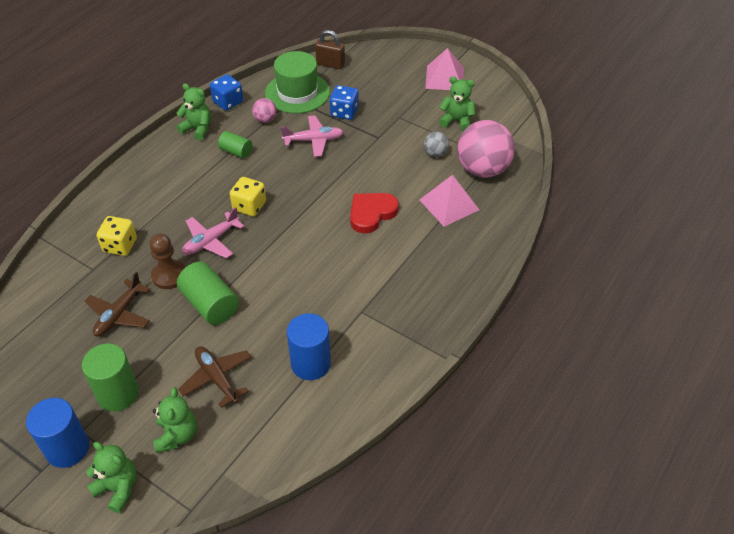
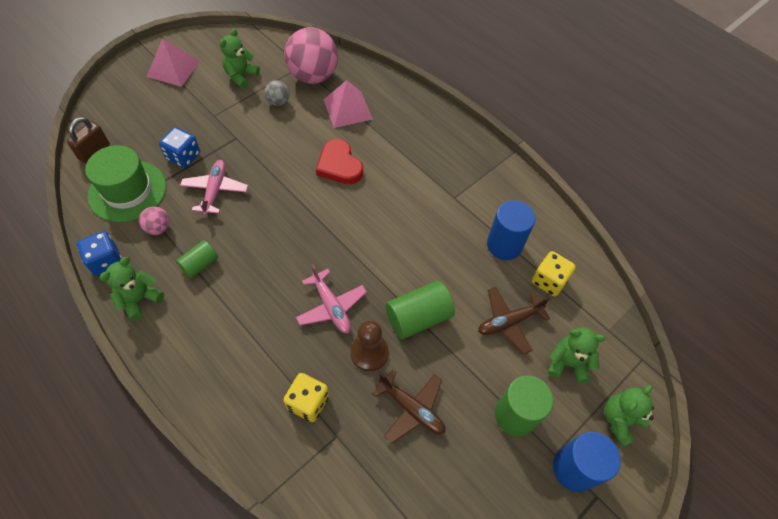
camera: 80 degrees left, 10 degrees up
(249, 206) = (292, 264): yellow dice -> yellow dice (548, 281)

